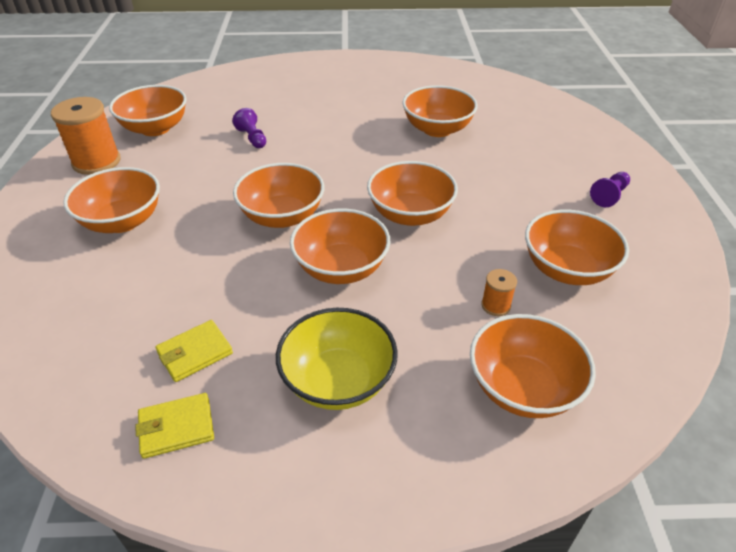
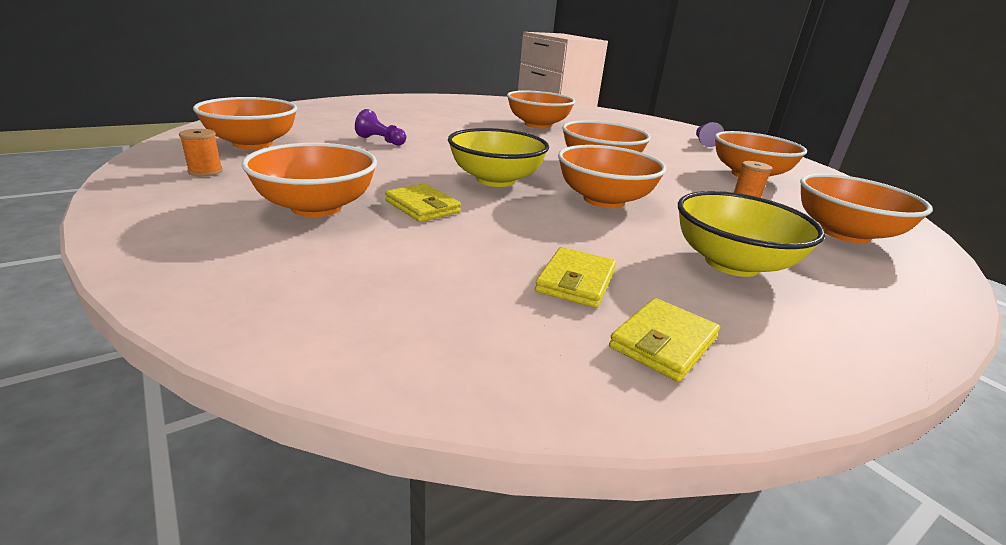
camera: 35 degrees left, 15 degrees down
(96, 162) = (205, 171): orange spool -> orange spool, size x0.48
(188, 239) = (422, 207): none -> yellow wallet
(282, 216) = (495, 180): orange bowl -> yellow bowl

